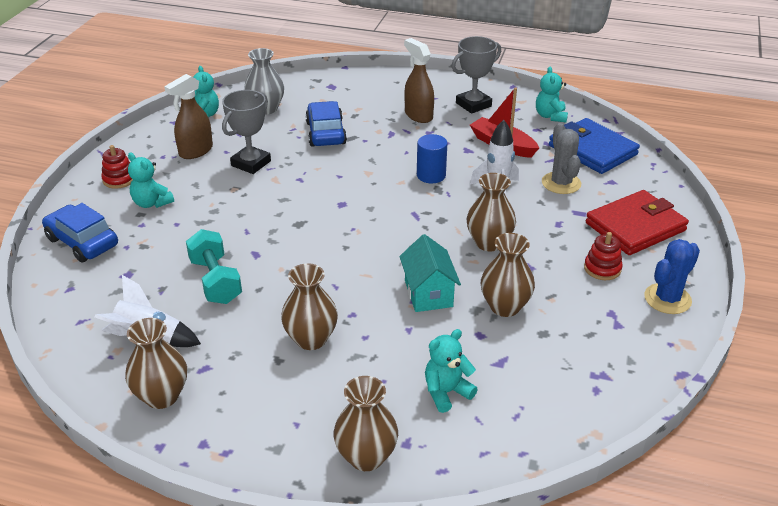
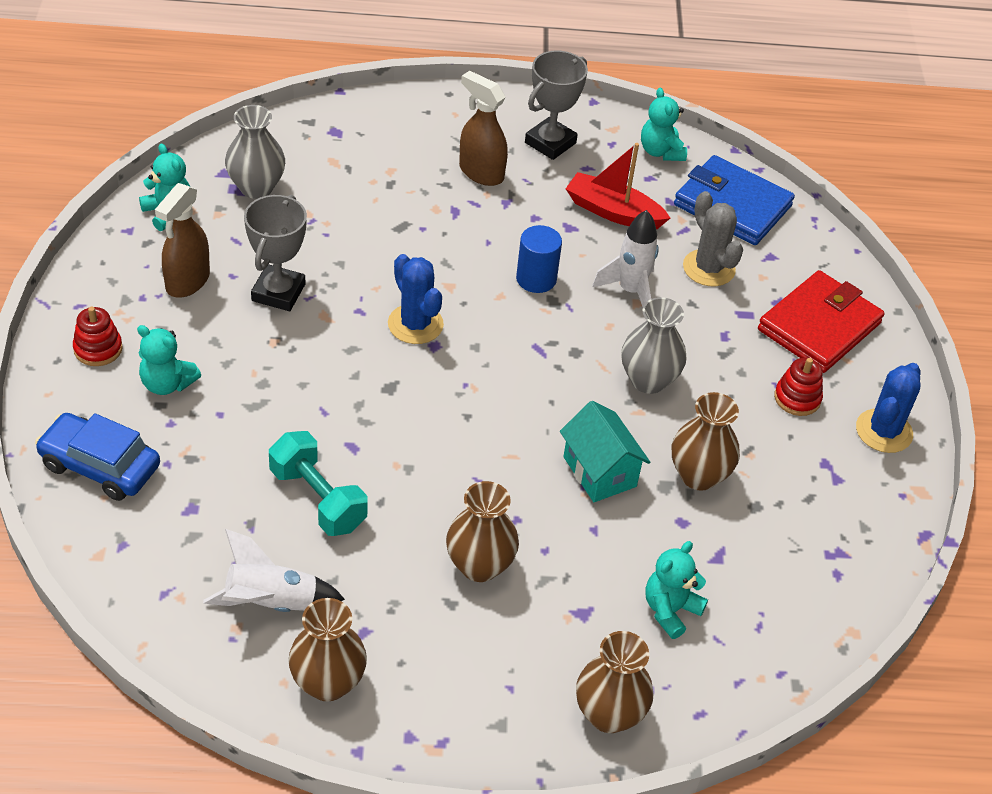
camera: 20 degrees left, 10 degrees up
(326, 133) = (363, 222): blue car -> none
(334, 191) = (415, 324): none -> blue cactus
(489, 243) = (648, 380): brown vase -> grey vase

